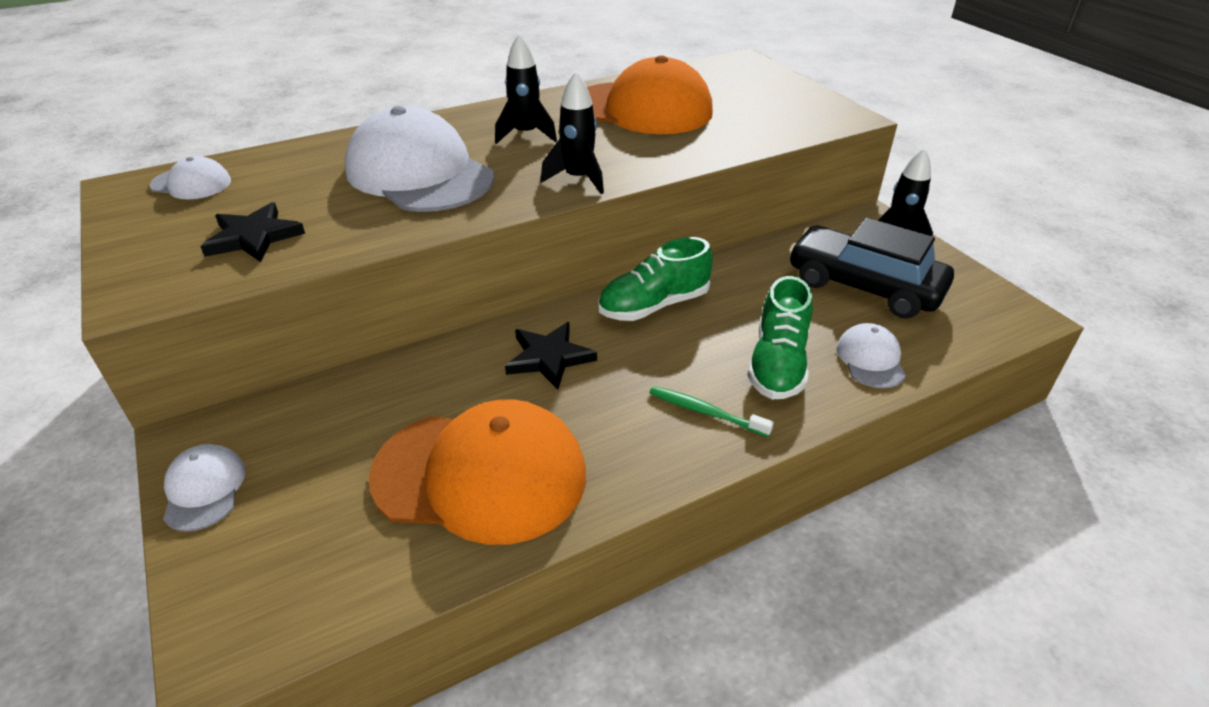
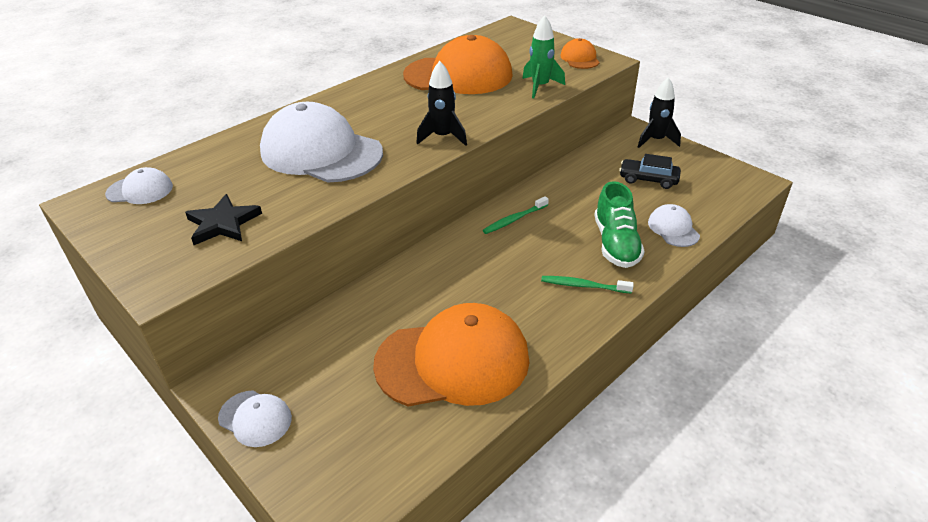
camera: 15 degrees left, 0 degrees up
(204, 489) = (255, 418): white cap -> white cap turned 150 degrees clockwise
(526, 135) = (384, 108): black rocket -> none
(549, 358) = (459, 271): black star -> none
(654, 305) = (514, 219): green shoe -> green toothbrush
(740, 137) = (540, 87): none -> green rocket
(813, 109) = (580, 58): none -> orange cap
(864, 286) = (648, 179): black car -> black car, size x0.55

